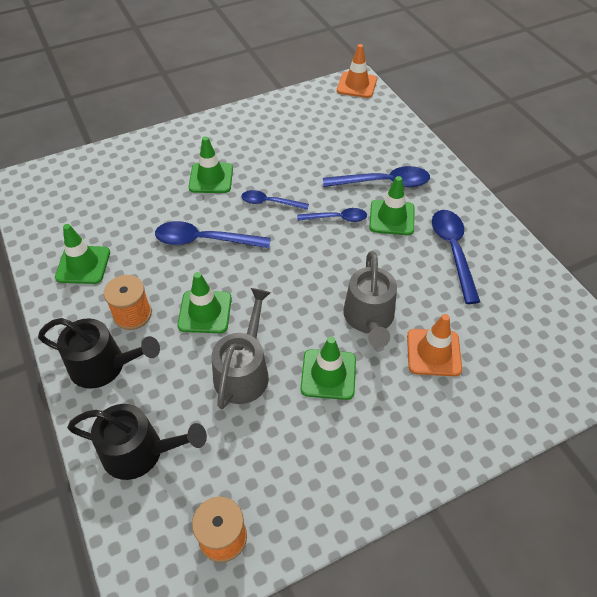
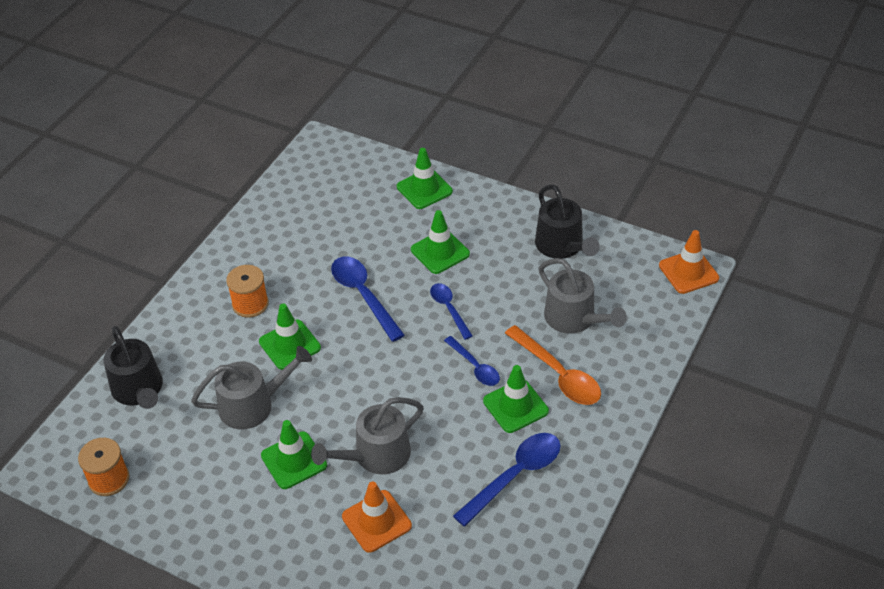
camera: 55 degrees right, 5 degrees down
(83, 265) = (272, 242): green traffic cone -> green traffic cone (424, 189)
(103, 366) = (192, 320): black watering can -> black watering can (562, 246)
(343, 150) = (574, 318): none -> grey watering can
(383, 183) = (558, 374): blue spoon -> orange spoon

